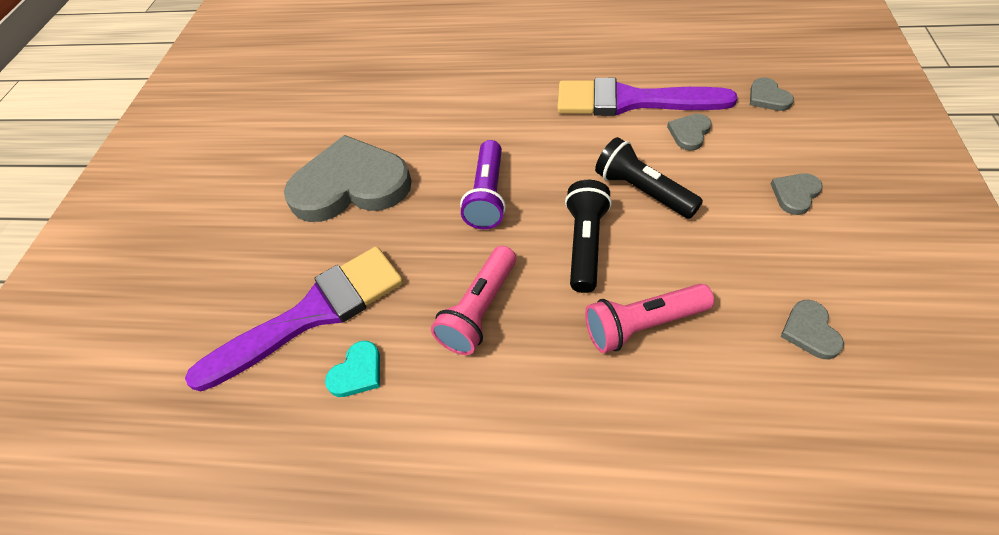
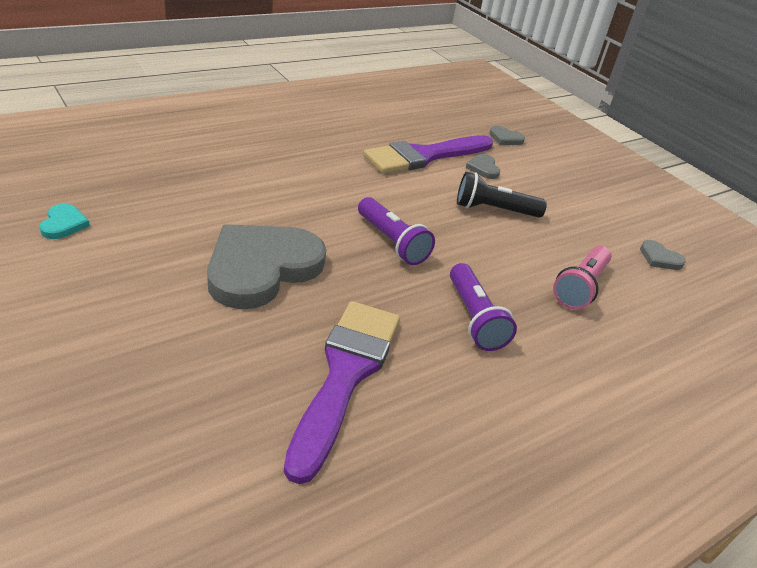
camera: 50 degrees left, 15 degrees down
(357, 372) = (434, 398): turquoise heart -> turquoise heart (63, 224)
(479, 310) = (474, 318): pink flashlight -> purple flashlight
(585, 244) = (495, 252): black flashlight -> none
(795, 194) = (577, 189): grey heart -> none

